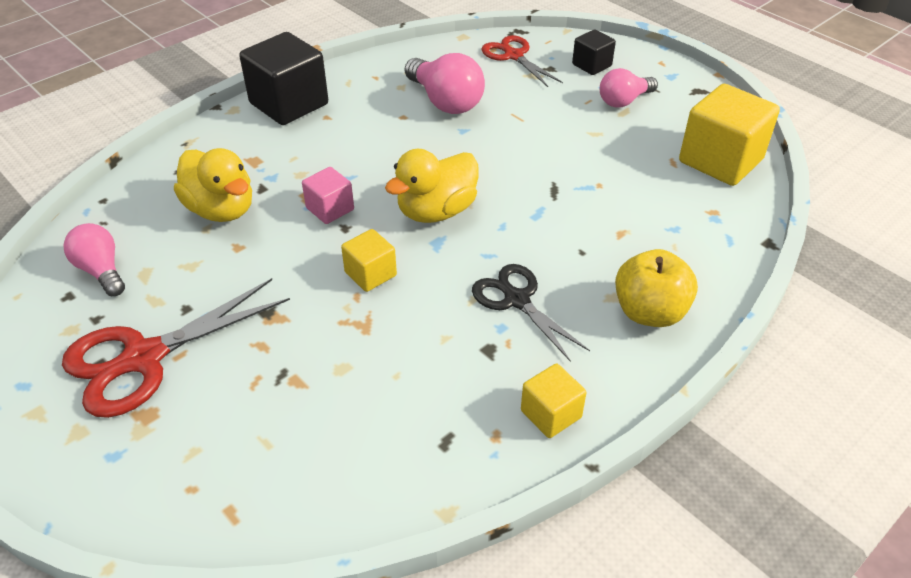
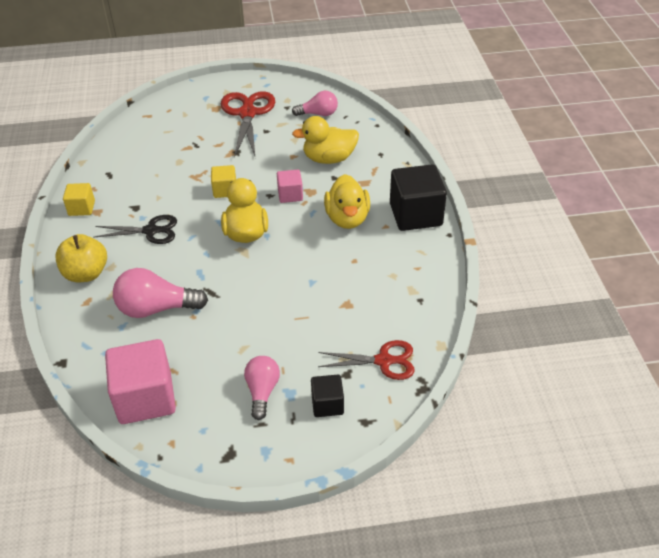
camera: 125 degrees right, 0 degrees up
(337, 146) = (347, 218): none -> yellow duck
(445, 101) = (353, 289): pink light bulb -> pink light bulb (156, 308)
(720, 161) = (145, 398): yellow cube -> pink cube

